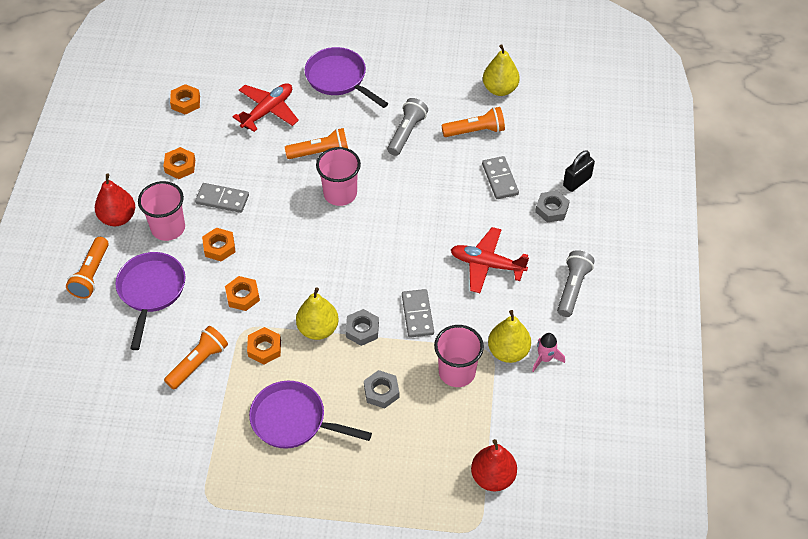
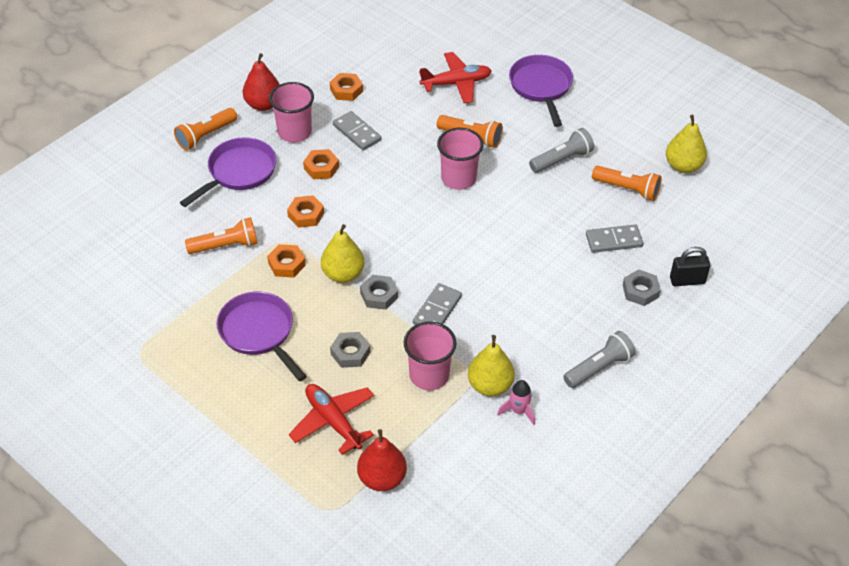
camera: 35 degrees right, 5 degrees down
(185, 102) = (394, 44): orange nut -> none
(487, 265) = (536, 304): red plane -> red plane (333, 421)
(500, 179) = (613, 240): grey domino -> grey domino turned 60 degrees clockwise

